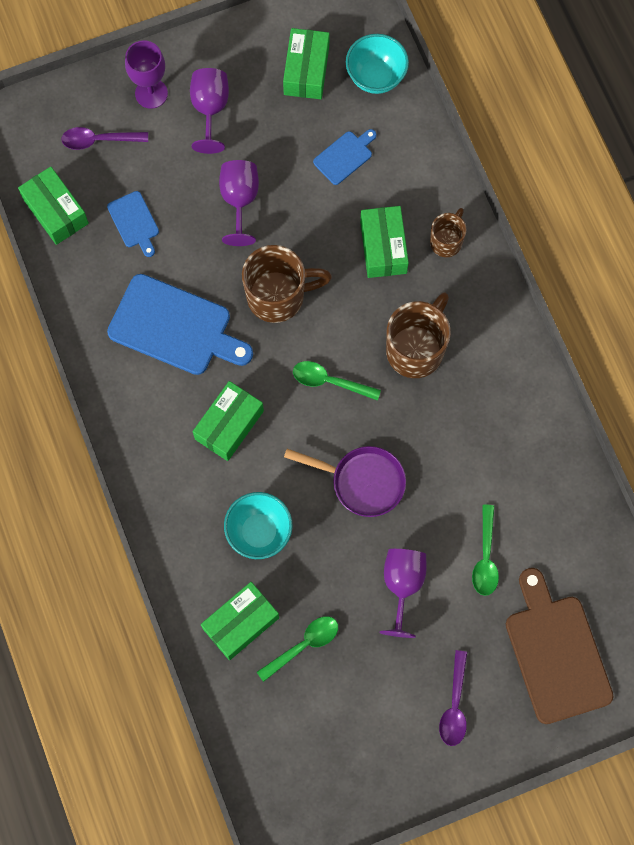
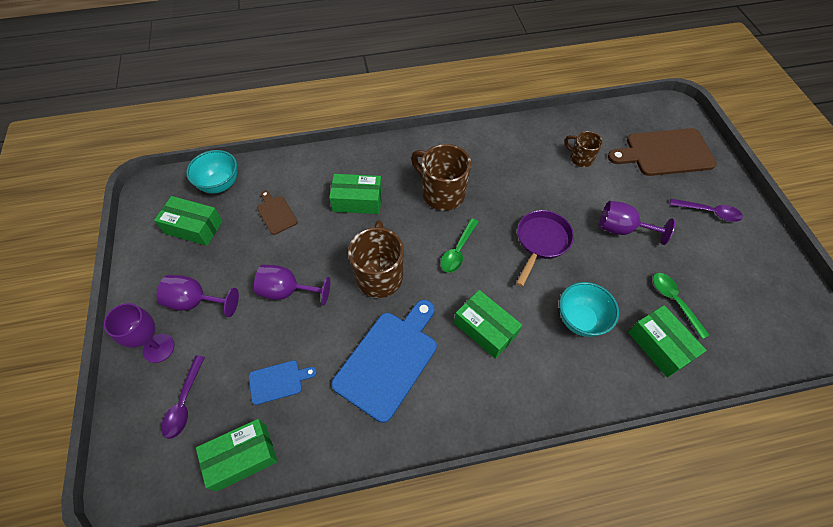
camera: 80 degrees left, 15 degrees down
(345, 156) = (276, 213): blue cutting board -> brown cutting board
(446, 241) = (364, 164): brown mug -> brown mug (580, 158)
(485, 557) = (600, 178): green spoon -> none

